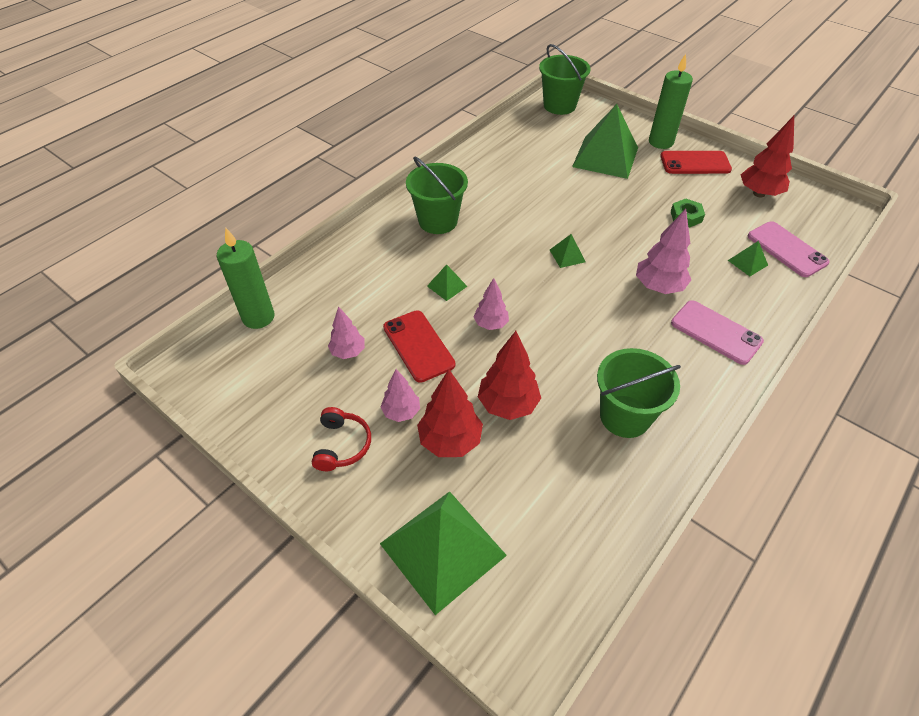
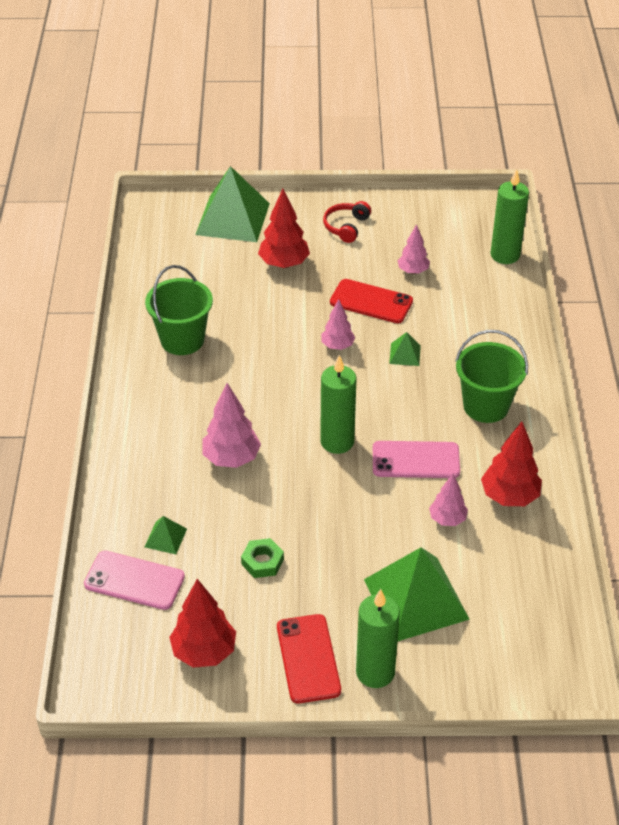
camera: 140 degrees right, 5 degrees down
(342, 445) = (346, 227): red headphones -> red headphones turned 60 degrees clockwise
(401, 412) = (332, 260): pink tree -> pink tree (447, 519)
(507, 404) = (269, 302): red tree -> red tree (509, 496)
(559, 105) = (555, 660): green bucket -> none
(567, 255) = (337, 442): green pyramid -> green candle
(695, 163) = (308, 658): red phone -> red phone turned 60 degrees counterclockwise
(716, 332) = (154, 444): pink phone -> pink phone (415, 460)

